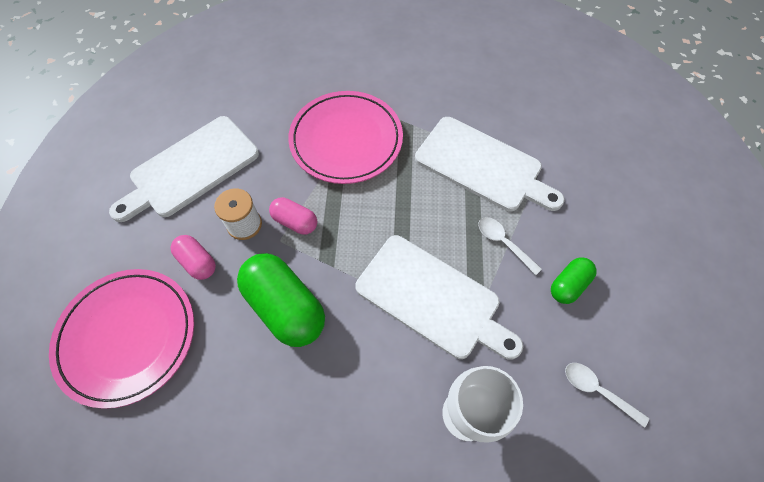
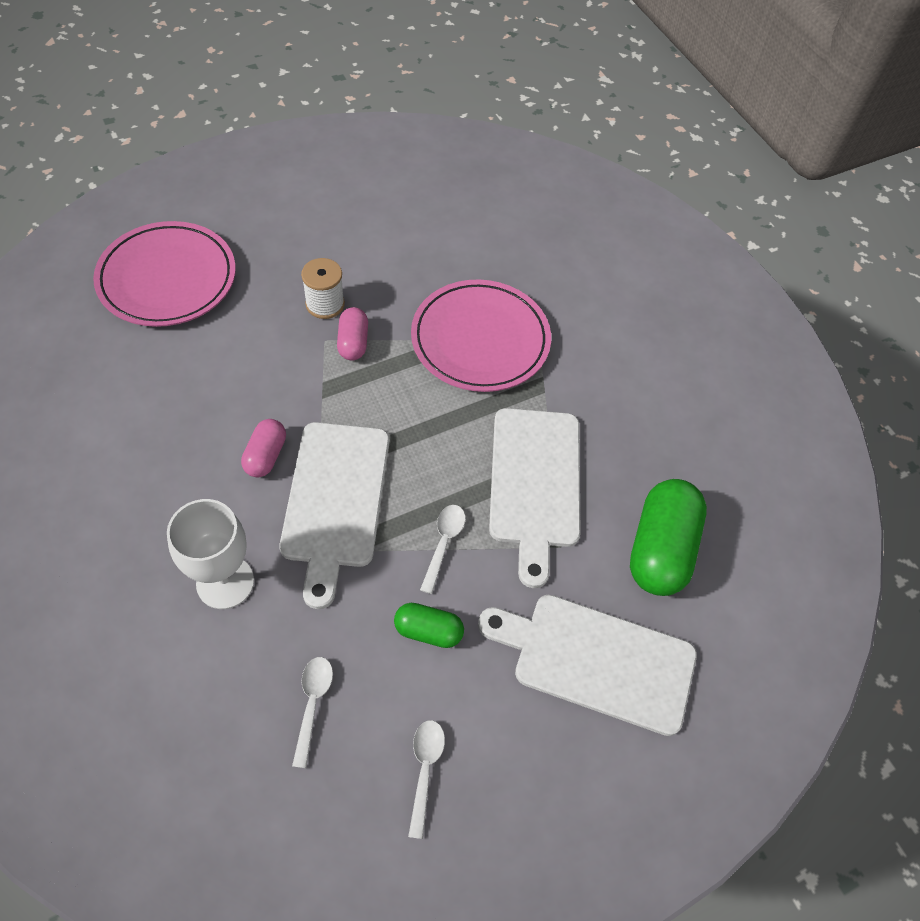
camera: 55 degrees right, 5 degrees down
(191, 169) = (359, 232): white cutting board -> white cutting board (596, 661)
(197, 262) = (265, 289): pink capsule -> pink capsule (266, 456)
(285, 307) = (257, 379): green capsule -> green capsule (660, 549)
(672, 336) = (425, 770): none -> white spoon

